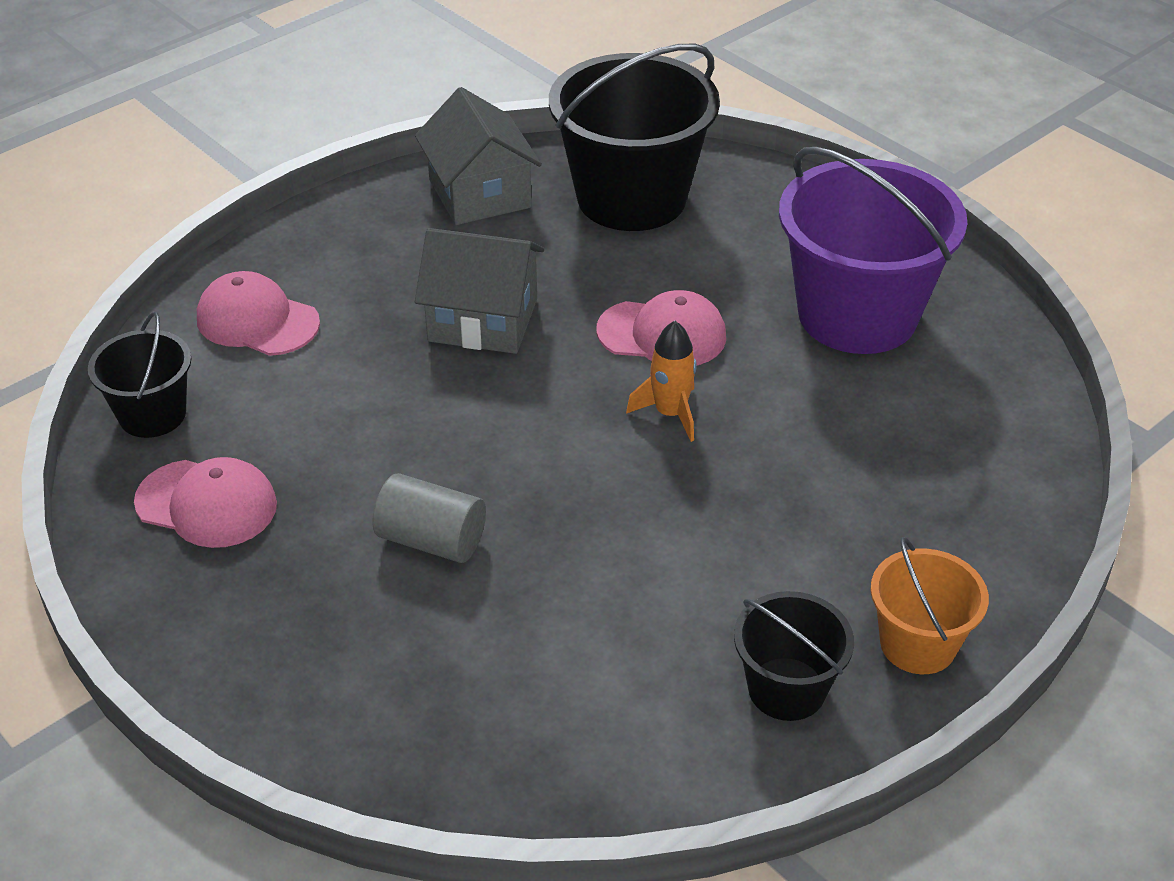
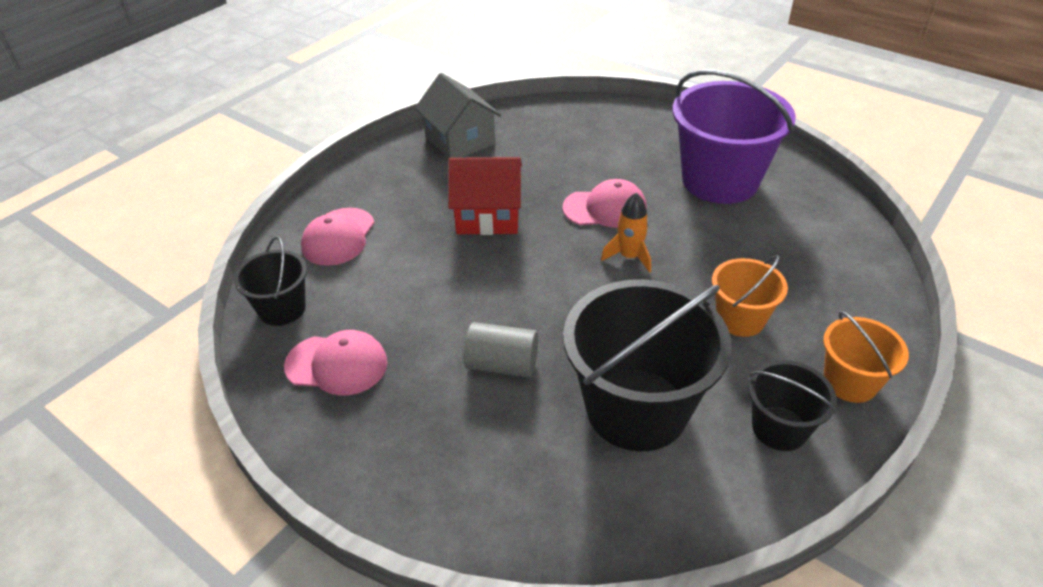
camera: 10 degrees left, 0 degrees up
(257, 321) = (338, 237): pink cap -> pink cap turned 90 degrees counterclockwise
(483, 320) = (488, 216): grey house -> red house
(631, 198) = (555, 131): black bucket -> black bucket (636, 409)
(797, 530) = (740, 319): none -> orange bucket

